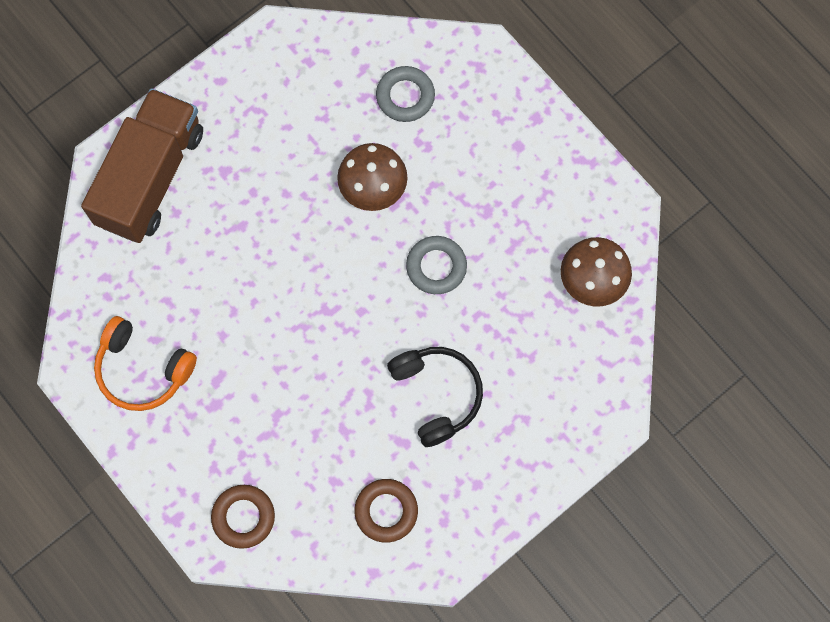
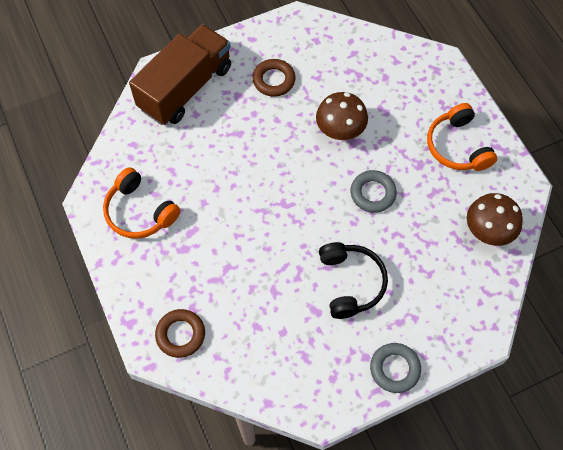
camera: 15 degrees right, 10 degrees down
(386, 511) = (290, 358): brown ring -> brown ring (274, 80)
(405, 96) = (378, 77): grey ring -> grey ring (394, 369)
(530, 173) = (457, 146): none -> orange headphones

